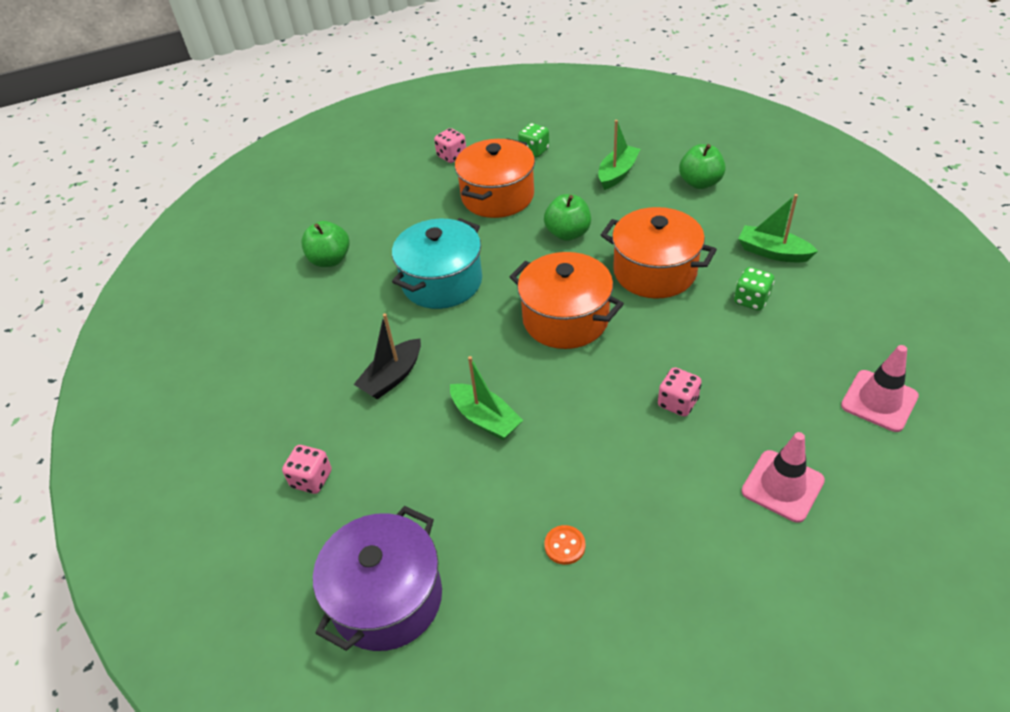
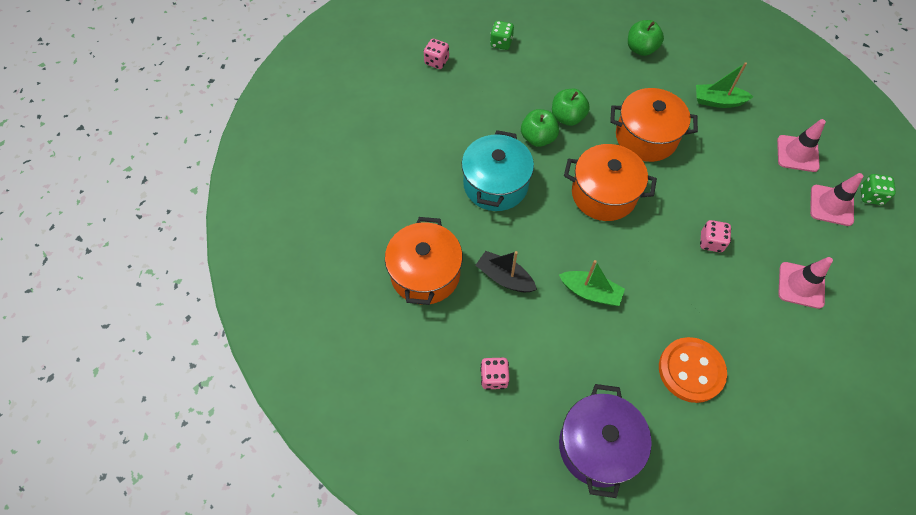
camera: 25 degrees left, 15 degrees up
(330, 260) = (393, 186): green apple -> green apple (538, 138)
(392, 377) = (504, 277): black boat -> black boat turned 105 degrees clockwise
(497, 196) = (495, 94): orange pot -> orange pot (425, 274)
(564, 546) = (691, 370): orange button -> orange button, size x2.30
(617, 173) = (576, 52): green boat -> none
(751, 300) = (721, 146): green dice -> green dice (870, 196)
(857, 330) = (797, 153): none -> pink traffic cone

